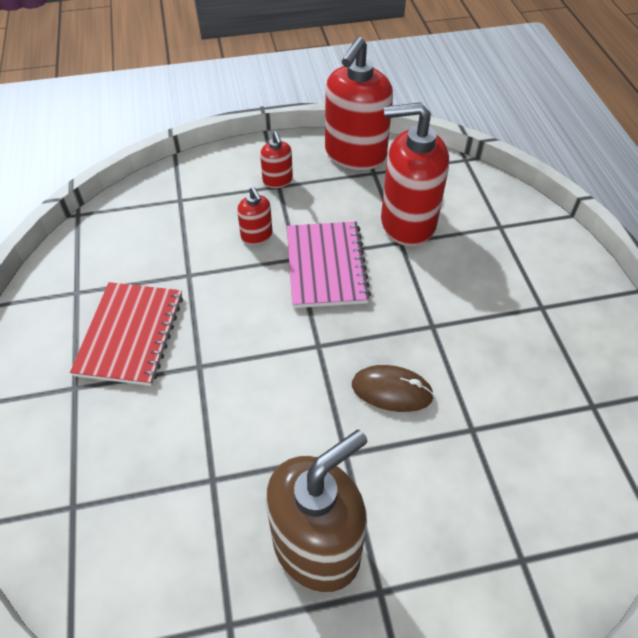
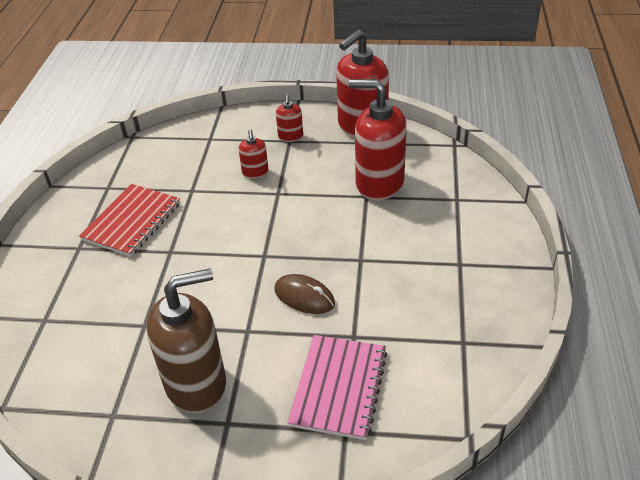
camera: 20 degrees right, 10 degrees down
(326, 266) = (297, 203): pink notebook -> pink notebook (339, 388)

